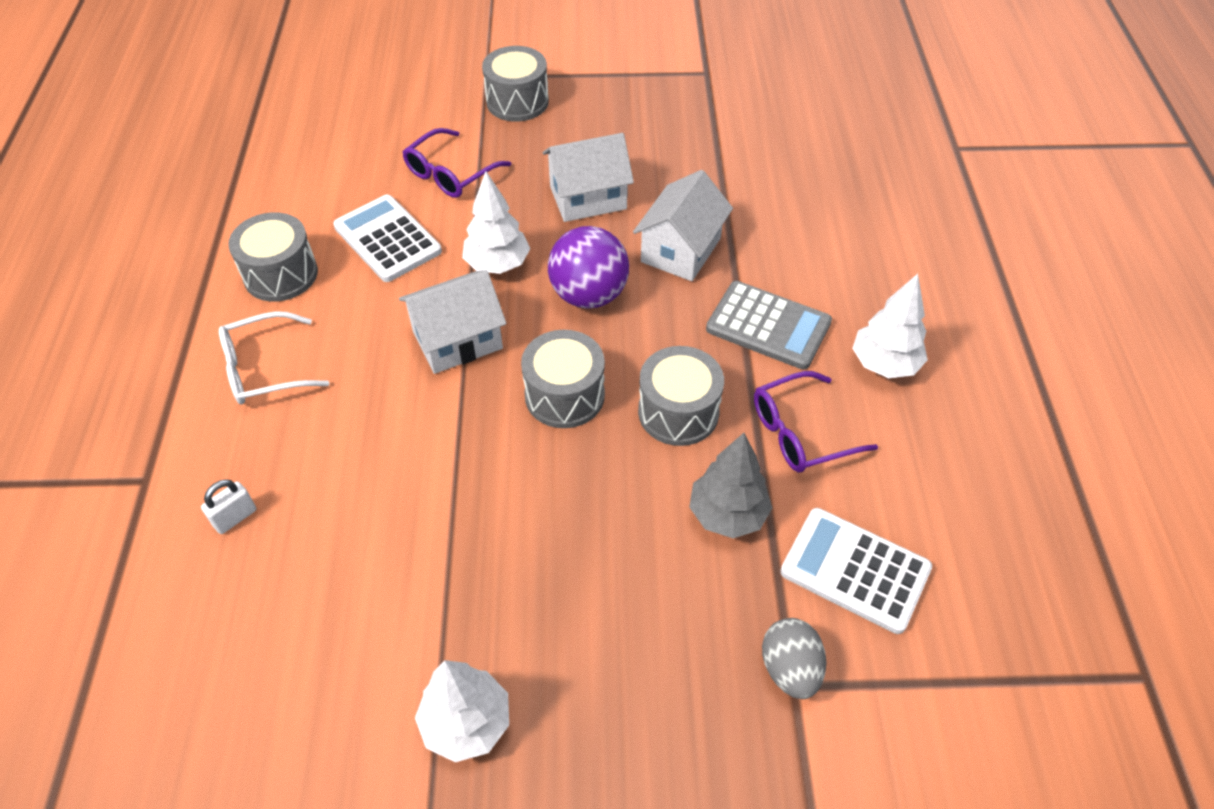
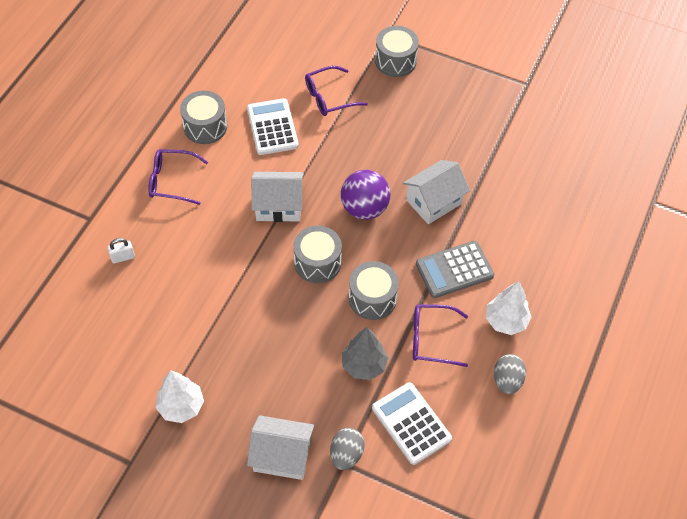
camera: 25 degrees right, 5 degrees up
(264, 369) = (171, 181): white glasses -> purple glasses
(497, 264) = (324, 168): white tree -> none
(588, 198) = (400, 145): white house -> white house (282, 456)
(768, 326) = (454, 270): grey calculator -> grey calculator turned 105 degrees clockwise
(944, 444) = (507, 380): none -> grey egg

